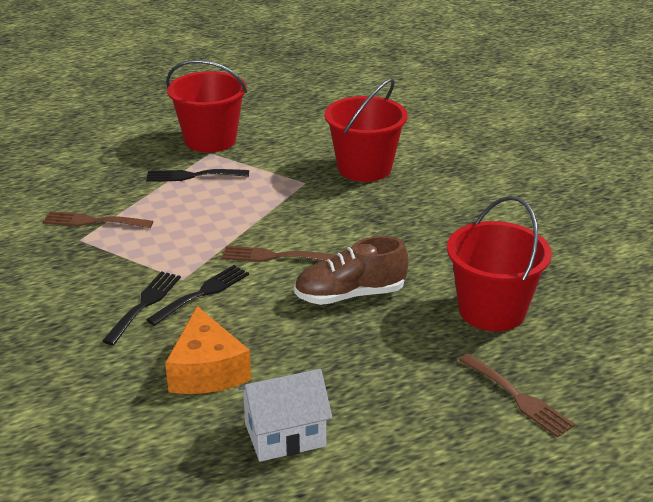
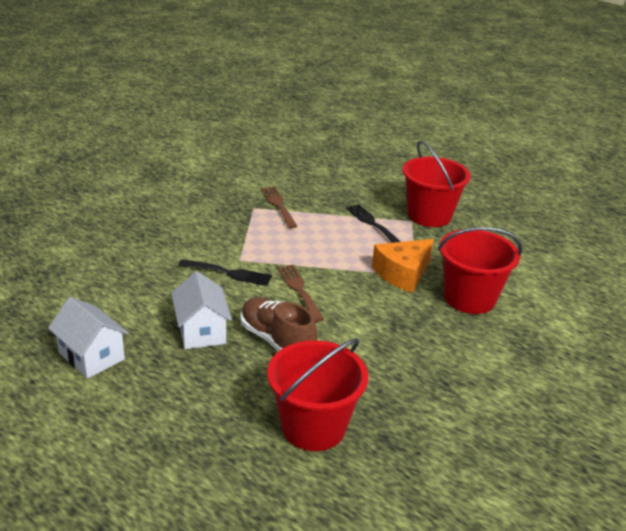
camera: 60 degrees right, 0 degrees up
(144, 304) = (200, 254): black fork -> none
(207, 370) = (143, 302): orange cheese -> orange cheese (402, 273)
(297, 340) = (201, 331): none -> white house
(518, 397) = (198, 472): brown fork -> none

